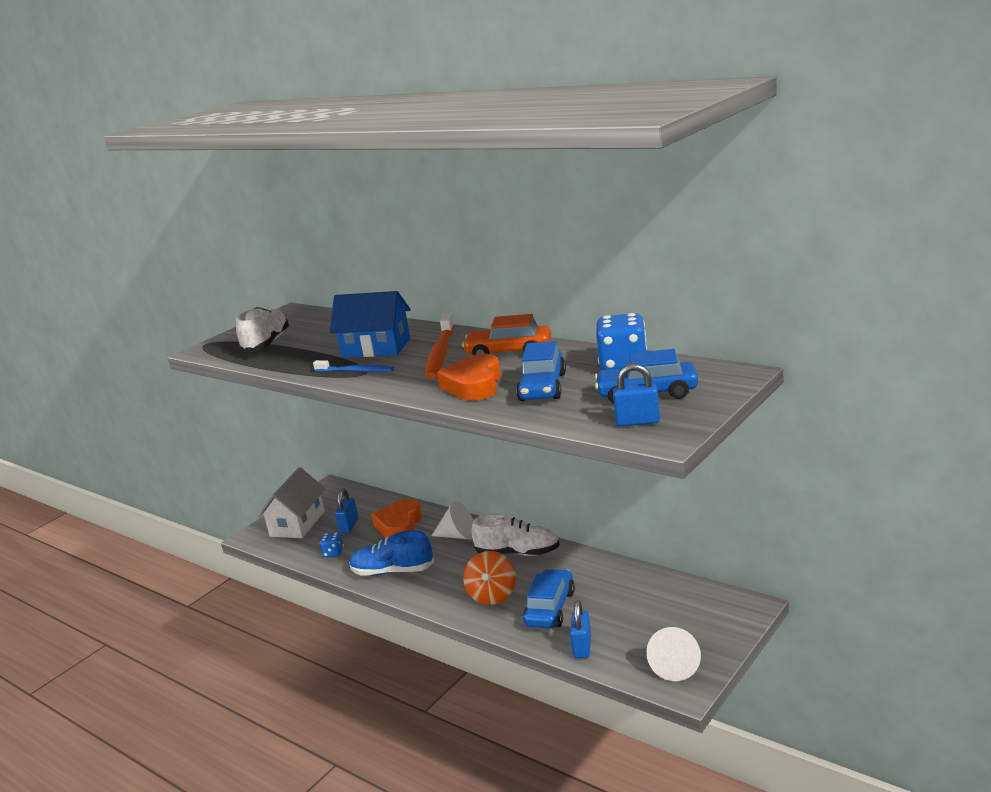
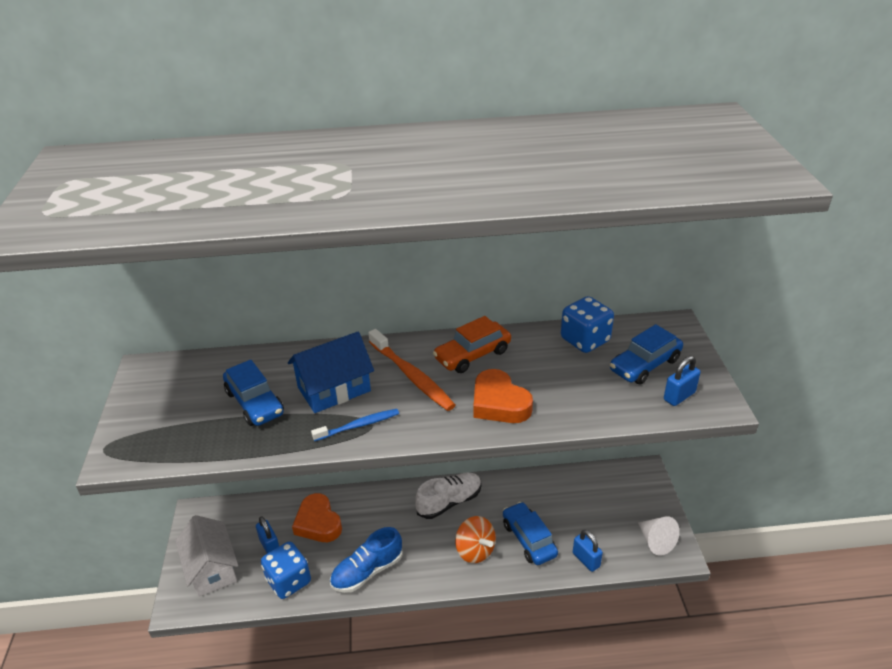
camera: 45 degrees left, 15 degrees up
(266, 344) = (191, 423): white shoe -> none
(333, 553) = (289, 581): blue dice -> blue dice, size x1.94
(458, 535) = (382, 508): white cone -> none
(542, 387) = (559, 385): blue car -> blue car (255, 403)

